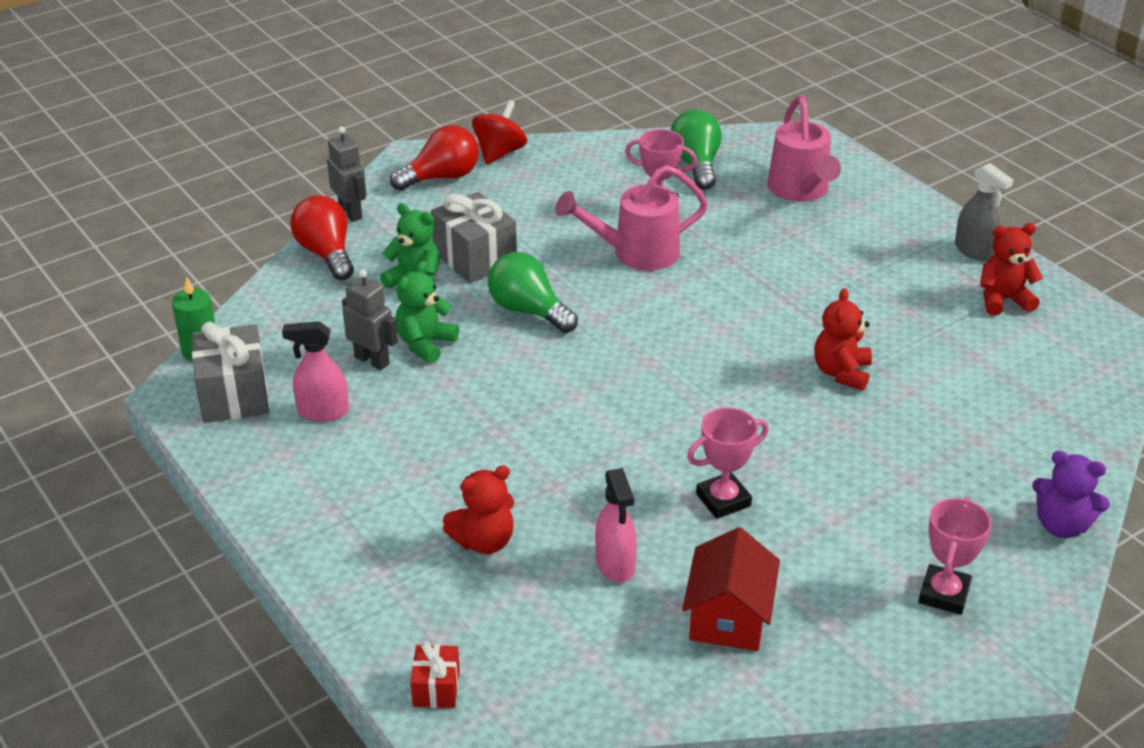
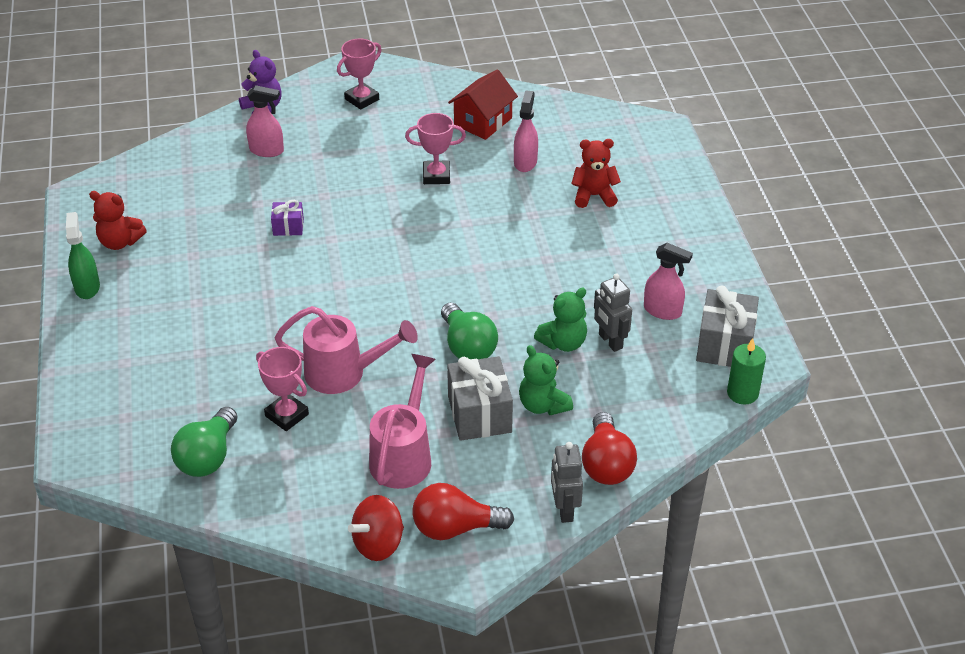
camera: 155 degrees left, 5 degrees up
(436, 688) = (657, 135): red gift -> none
(800, 190) = (150, 393): pink watering can -> pink watering can (403, 456)
(841, 372) = (288, 227): red teddy bear -> purple gift
(974, 250) = (87, 287): grey spray bottle -> green spray bottle
(980, 462) = (267, 150): none -> pink spray bottle

